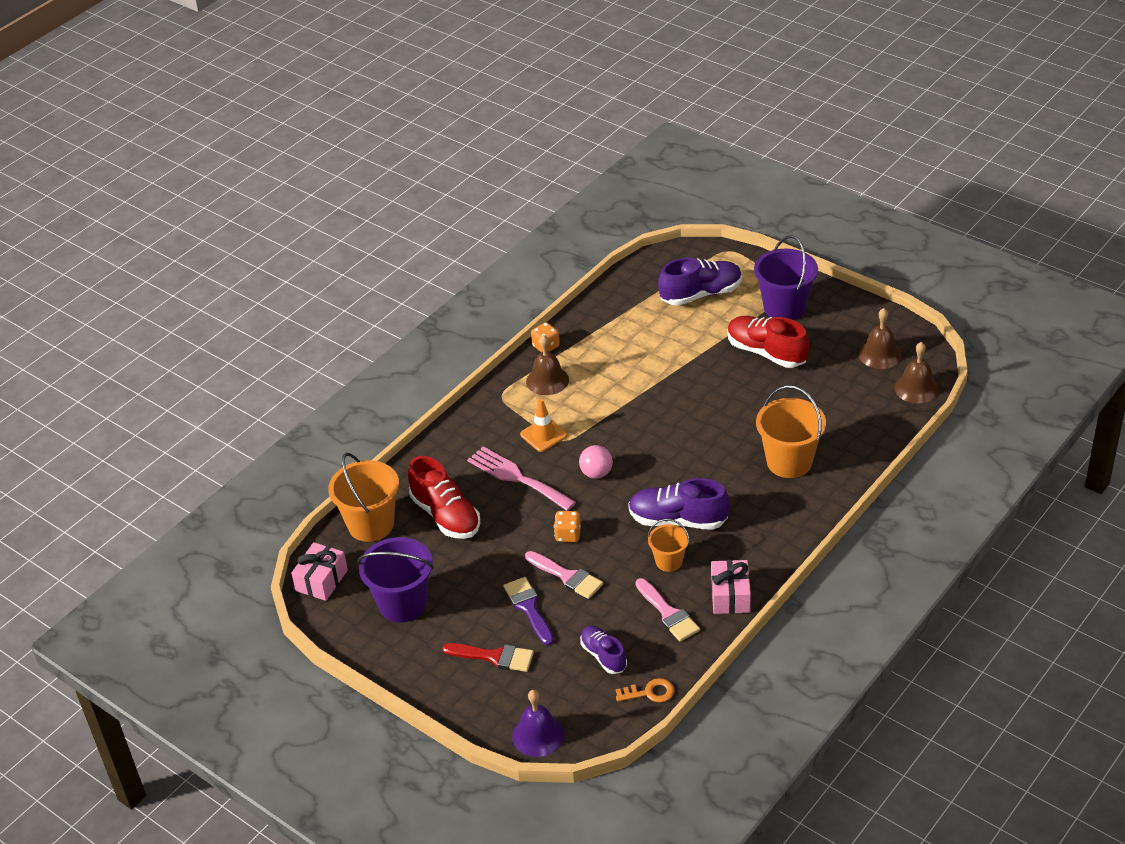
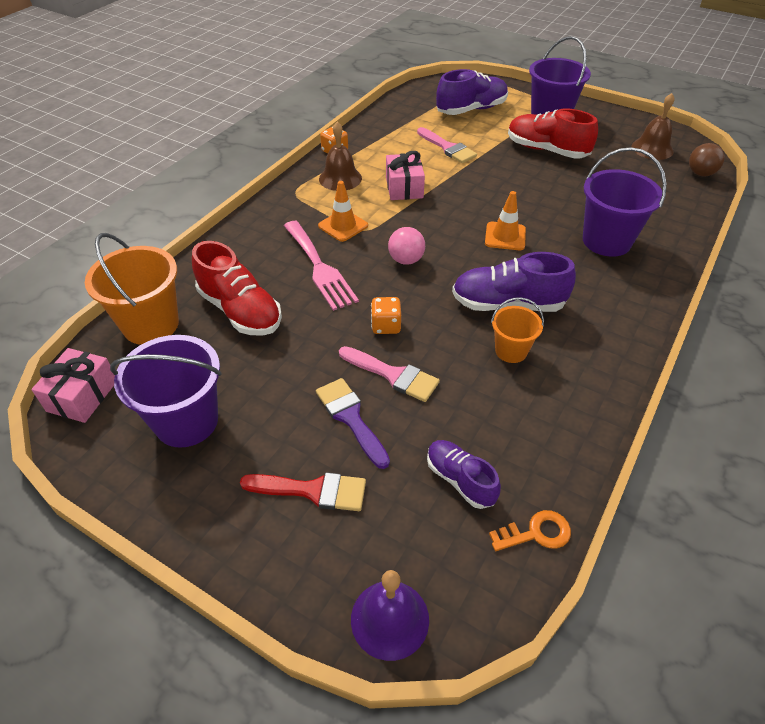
camera: 10 degrees left, 5 degrees up
(517, 478) = (319, 268): pink fork -> pink fork turned 150 degrees counterclockwise
(668, 613) = (528, 415): pink brush -> pink brush (448, 148)
(694, 453) = (505, 236): none -> orange traffic cone
(730, 596) = (597, 389): pink gift -> pink gift (404, 187)
(789, 461) = (606, 241): orange bucket -> purple bucket
(916, 388) = (700, 174): brown bell -> brown ball

